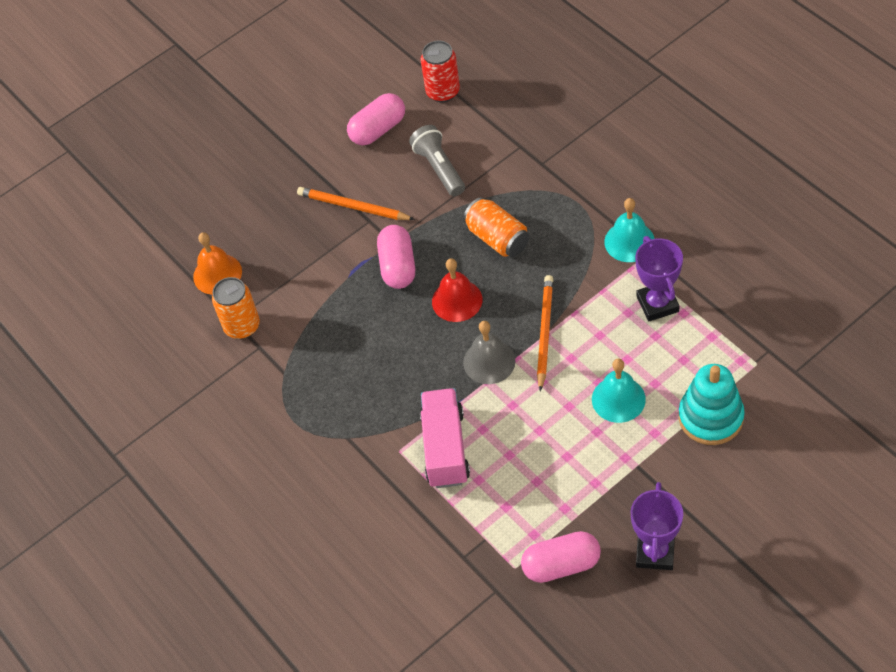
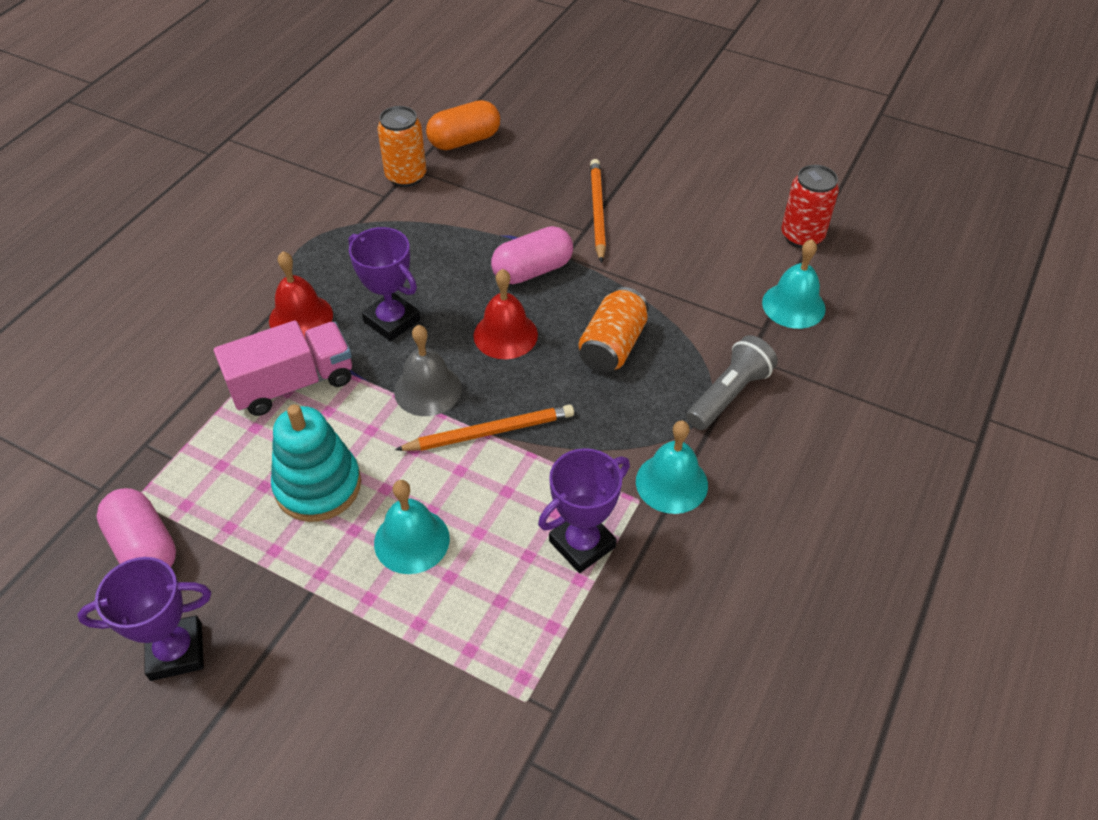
camera: 60 degrees right, 5 degrees down
(217, 274) = (464, 140): orange bell -> orange capsule
(376, 432) = (301, 317): none -> red bell
(378, 129) = (714, 200): pink capsule -> none
(409, 370) = (392, 321): none -> purple trophy
(439, 168) = (688, 265): grey flashlight -> grey flashlight (728, 394)
(507, 122) = (793, 305): none -> turquoise bell
(710, 417) = (413, 663): turquoise stacking toy -> turquoise stacking toy (318, 486)

